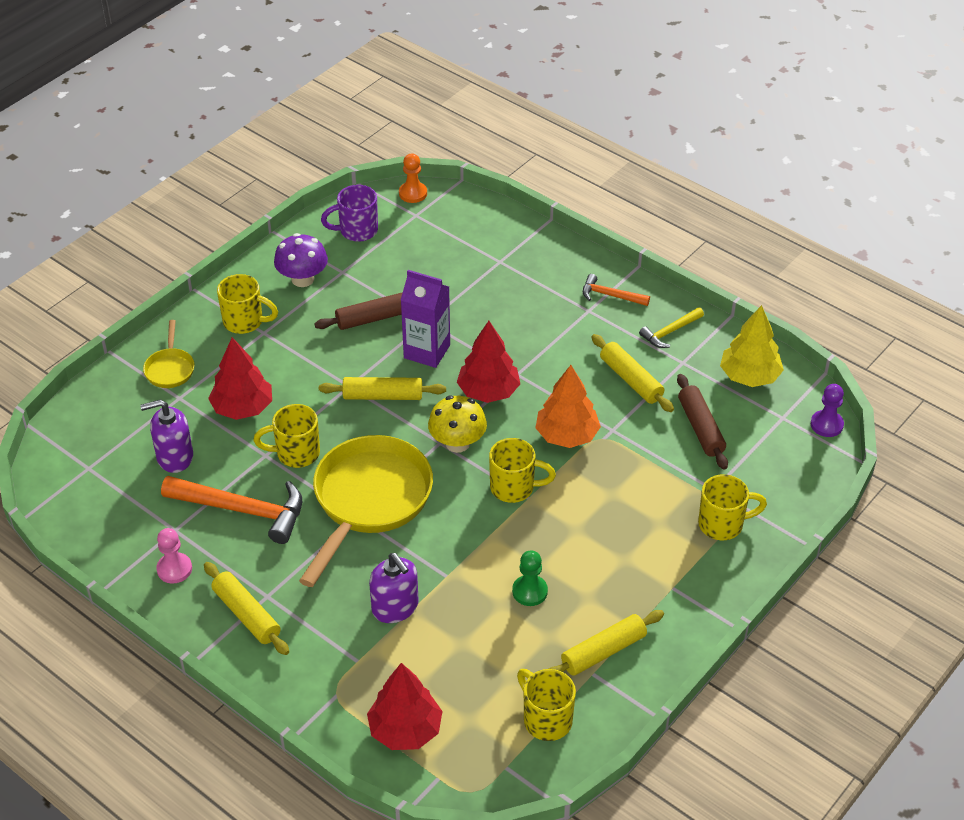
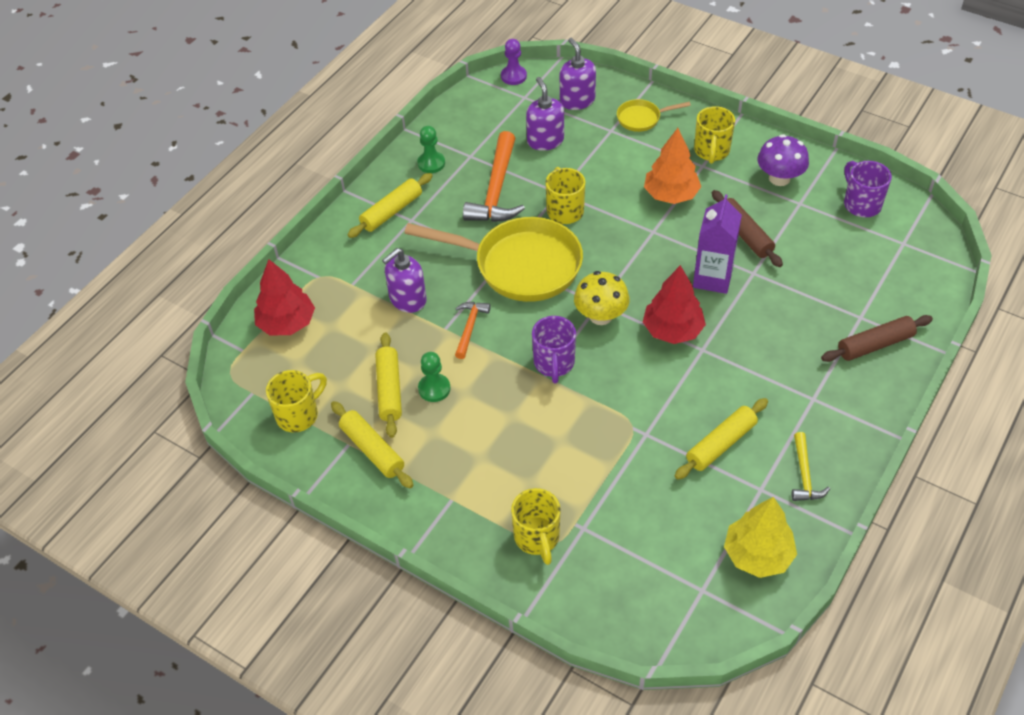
camera: 85 degrees right, 5 degrees up
(115, 420) = (577, 100): none -> purple soap dispenser
(174, 569) = (431, 163): pink pawn -> green pawn
(242, 408) = (609, 169): red tree -> none
(383, 396) = (646, 256): yellow rolling pin -> yellow rolling pin (389, 390)
(413, 193) = (935, 236): orange pawn -> none
(514, 488) = (554, 364): yellow mug -> purple mug
(567, 435) = (629, 397): orange tree -> orange tree (671, 195)
(610, 295) = (843, 416): orange hammer -> orange hammer (469, 328)
(670, 332) = (804, 474): yellow hammer -> yellow hammer turned 135 degrees counterclockwise
(700, 428) = (667, 511): brown rolling pin -> brown rolling pin (875, 344)
(826, 425) = (702, 636): purple pawn -> purple pawn (513, 76)

